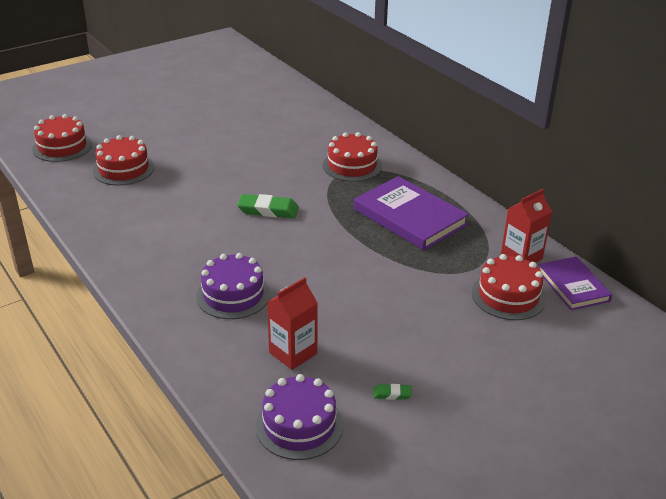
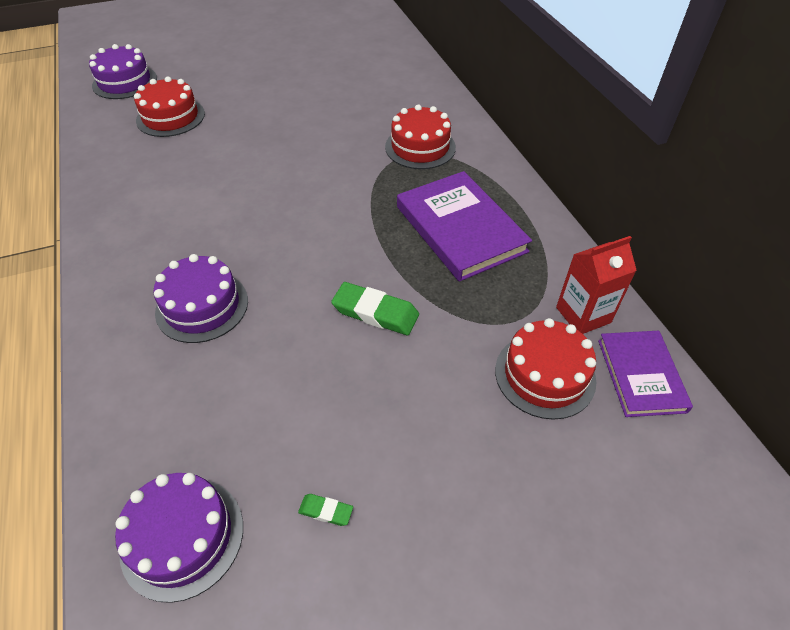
camera: 15 degrees right, 15 degrees up
(62, 147) = (125, 82): red cake -> purple cake
(268, 210) = (298, 193): green eraser -> green eraser (375, 312)
(293, 353) = (230, 411): red carton -> none

